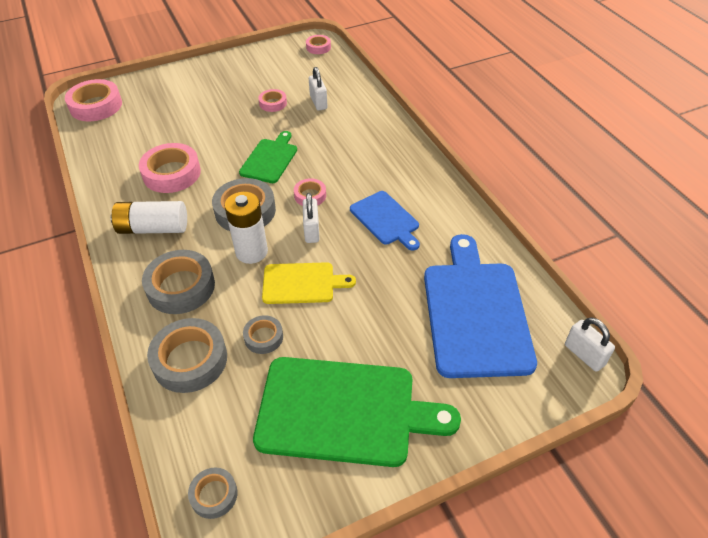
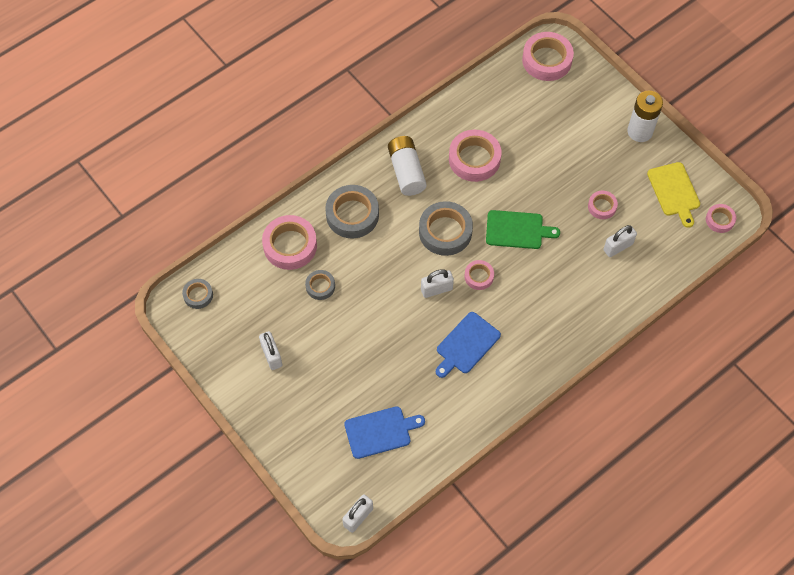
camera: 75 degrees right, 15 degrees up
(190, 360) = (290, 245): grey tape -> pink tape
(251, 252) = (400, 251): white battery -> white battery (640, 131)
(302, 283) = (377, 298): yellow cutting board -> yellow cutting board (674, 191)
(343, 411) = (271, 355): green cutting board -> white padlock
(475, 312) = (380, 432): blue cutting board -> blue cutting board, size x0.55

